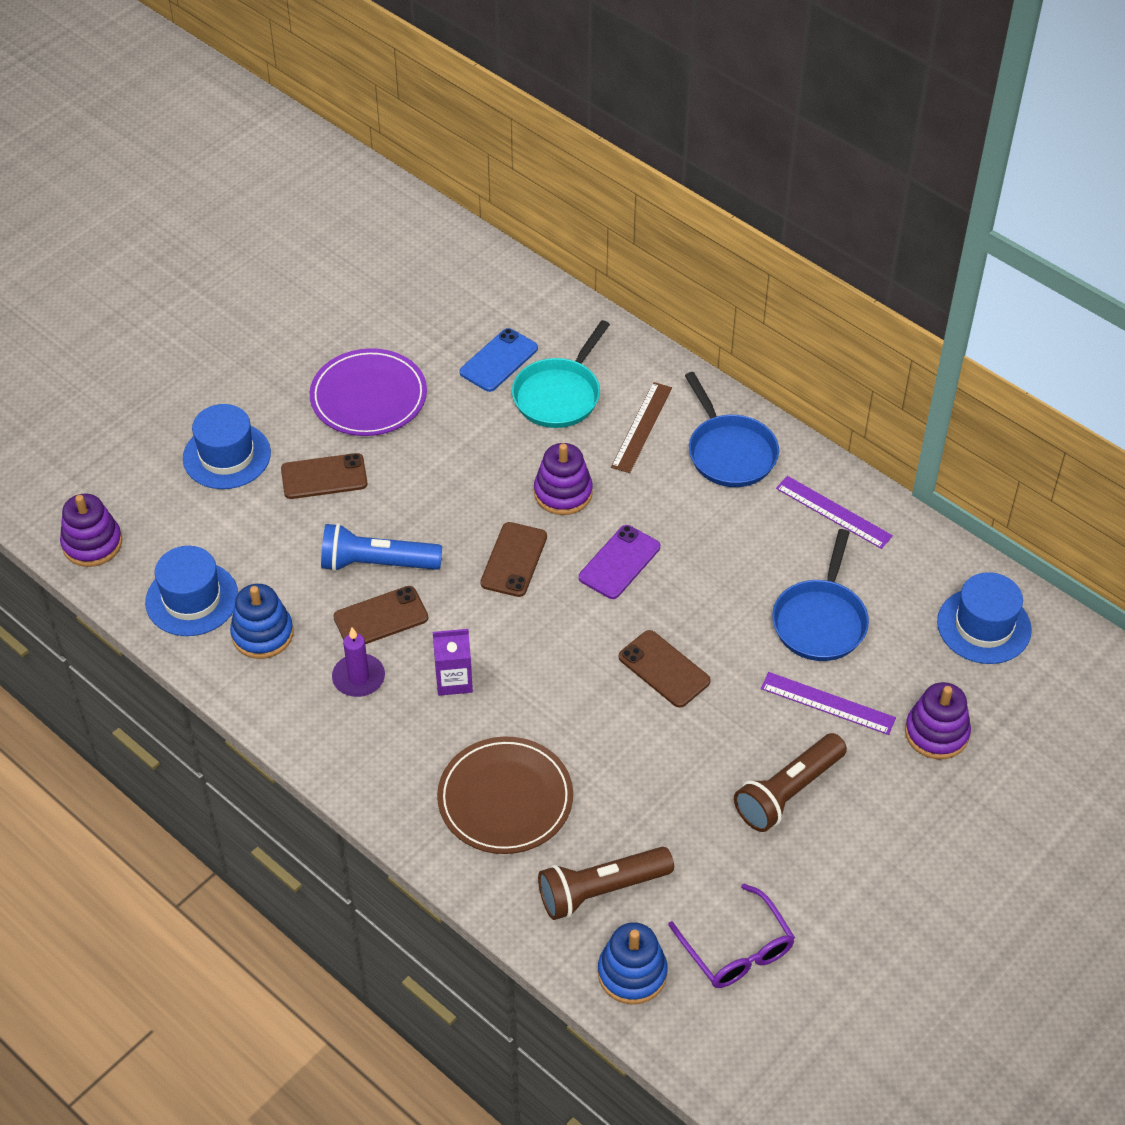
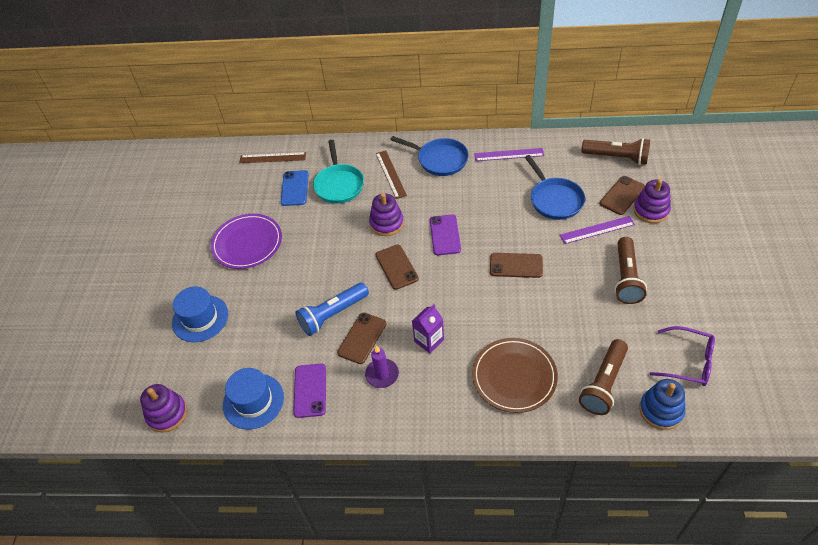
camera: 35 degrees left, 0 degrees up
(262, 634) = (310, 390): blue stacking toy -> purple phone
(324, 477) = (263, 294): brown phone -> brown phone (622, 195)
(514, 296) = (272, 158): none -> brown ruler
(984, 626) = (617, 157): blue hat -> brown flashlight

